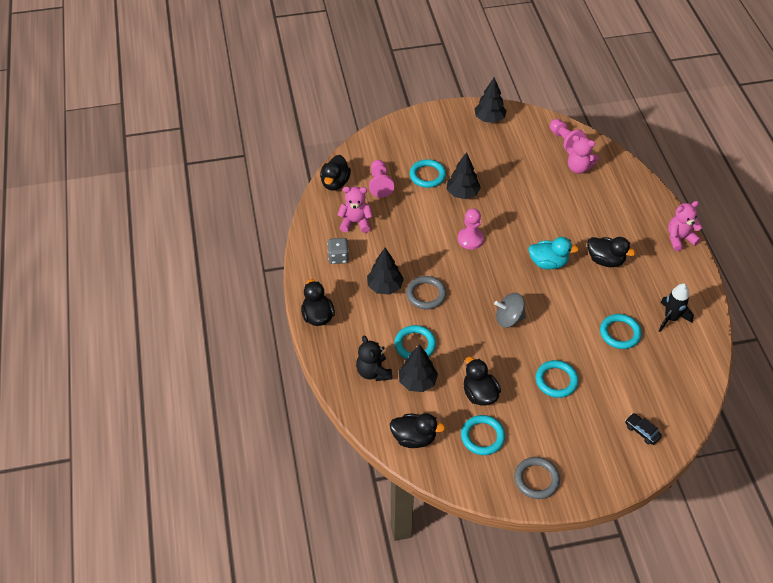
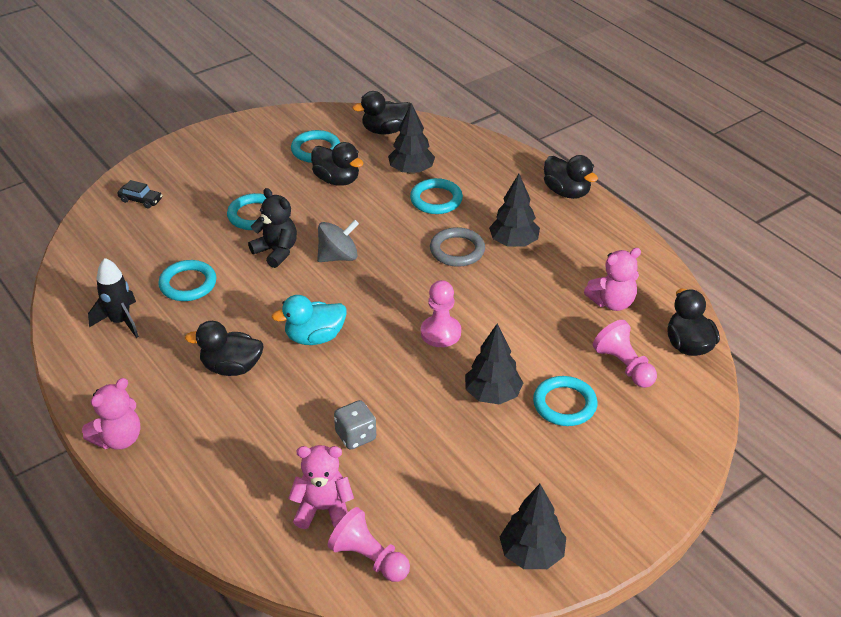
camera: 155 degrees right, 10 degrees down
(338, 257) = (597, 255): grey dice -> grey dice (356, 436)
(373, 372) = (464, 165): black teddy bear -> black teddy bear (276, 251)
(536, 479) = (246, 136): grey ring -> none

